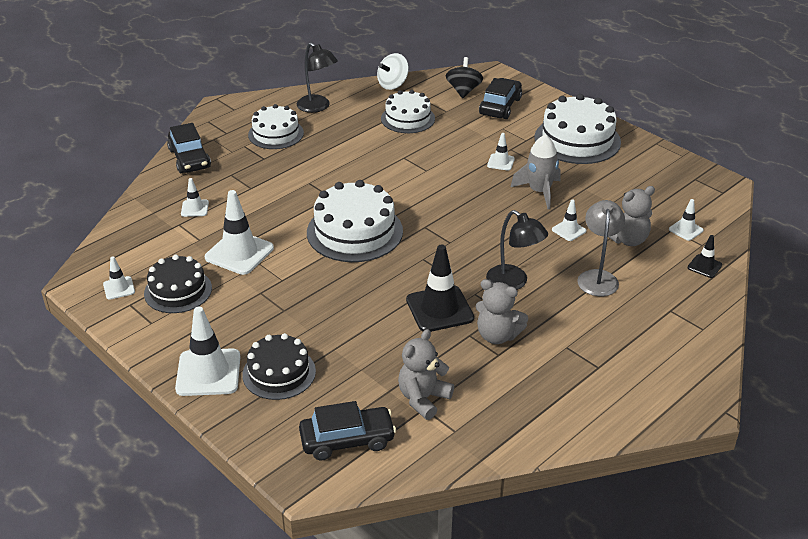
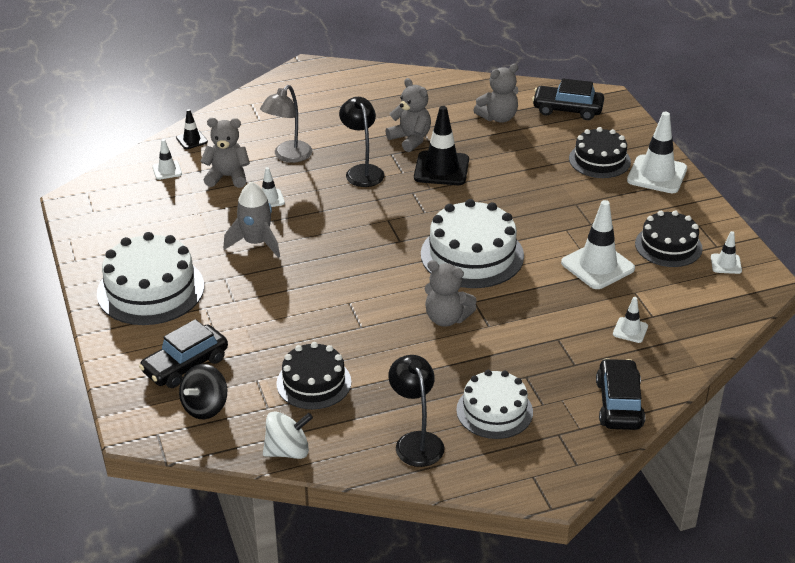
camera: 155 degrees left, 0 degrees up
(344, 179) = (446, 318): none -> grey teddy bear
(408, 118) = (314, 383): white cake -> black cake
(500, 162) = (261, 287): white traffic cone -> none

